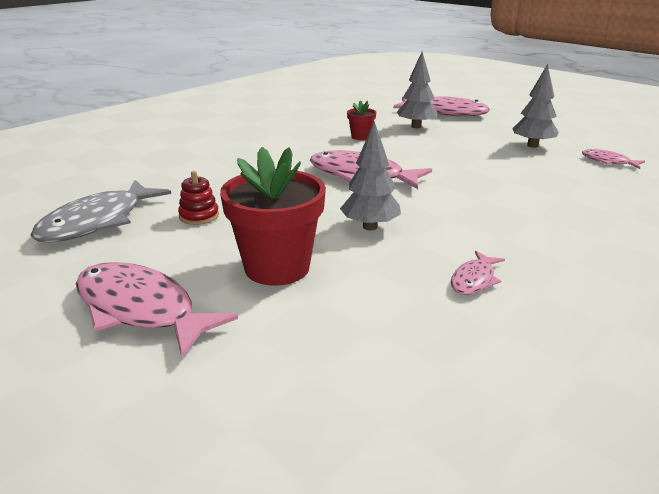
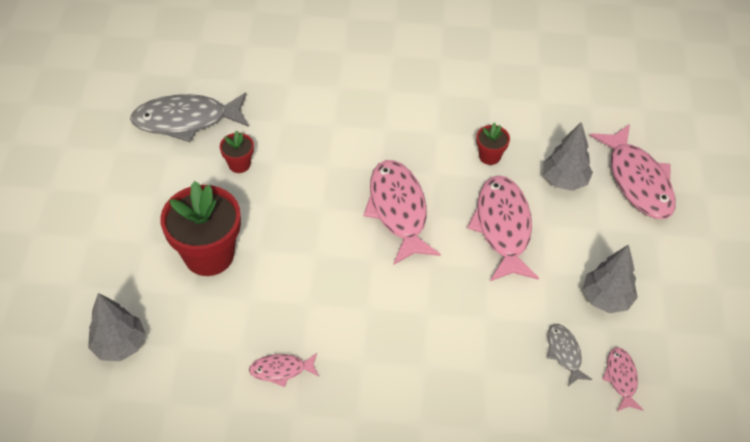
camera: 50 degrees right, 25 degrees up
(140, 309) = (115, 224): pink fish -> pink fish (503, 227)
(199, 216) = (239, 164): red stacking toy -> red flower pot
(370, 227) = (309, 270): grey tree -> grey tree (120, 345)
(569, 169) = (564, 353): none -> grey fish

